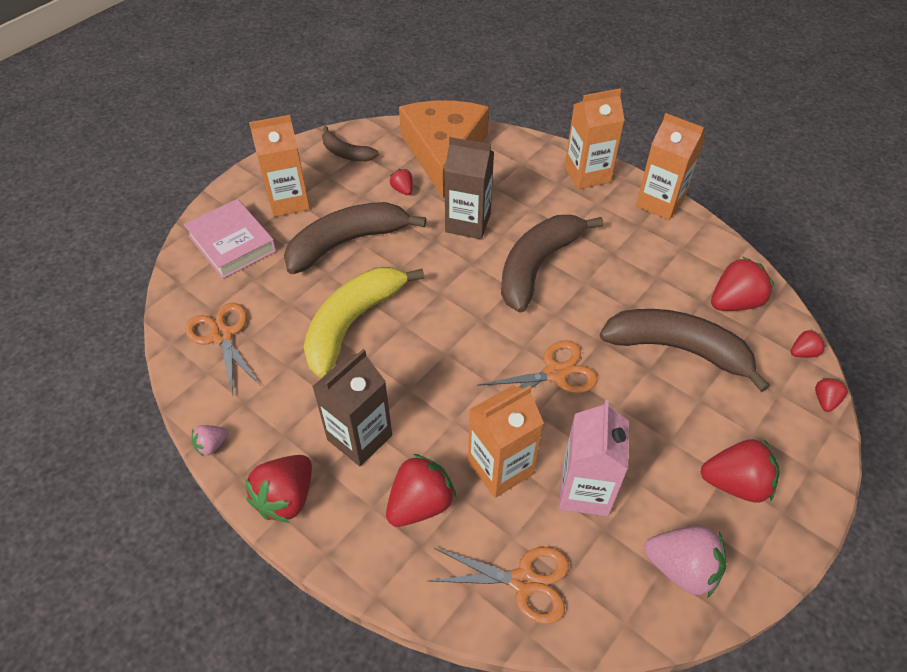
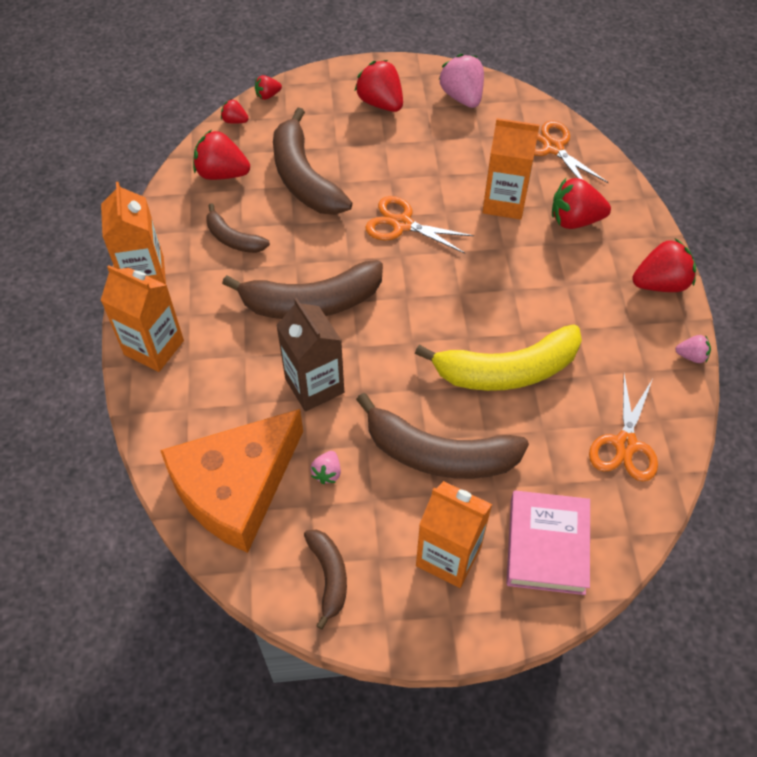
camera: 135 degrees left, 5 degrees up
(359, 437) = (578, 284): brown carton -> none
(403, 190) = (327, 473): red strawberry -> pink strawberry
(584, 490) = (468, 158): pink carton -> none
(648, 265) = (233, 239): none -> brown banana

